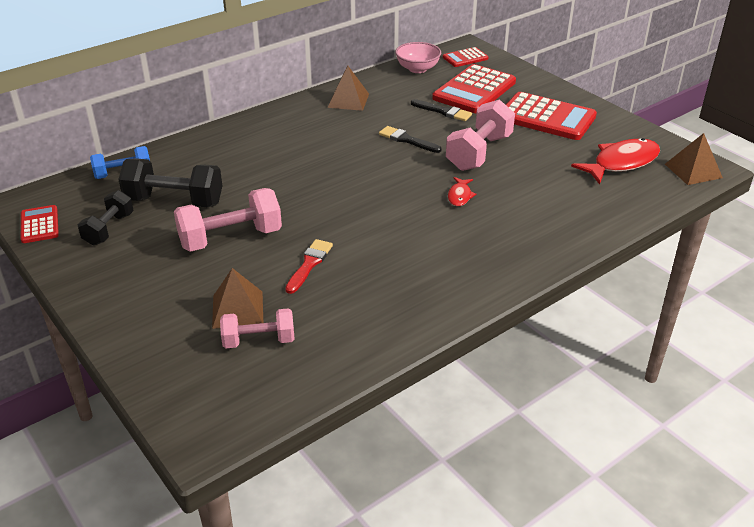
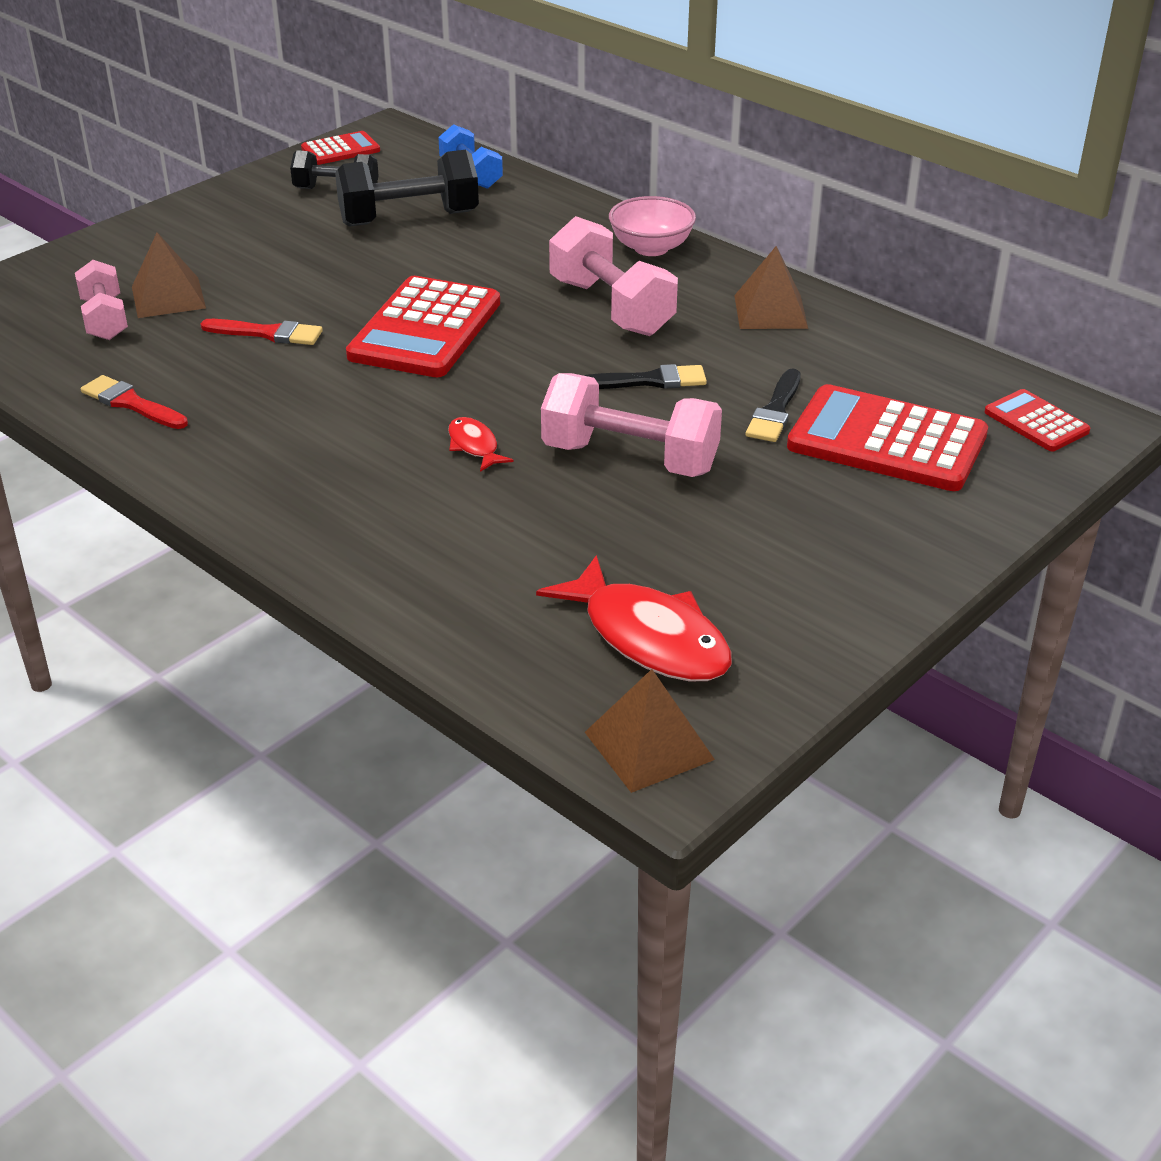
camera: 80 degrees right, 0 degrees up
(174, 201) = (409, 219): black dumbbell -> black dumbbell turned 75 degrees clockwise
(230, 238) = (325, 270): pink dumbbell -> pink dumbbell (611, 307)
(383, 324) = (131, 403): none -> red brush
(407, 140) = (649, 381): black brush -> black brush turned 60 degrees clockwise
(417, 69) = (944, 369): pink bowl -> pink bowl (651, 248)
(460, 196) = (474, 446): red fish -> red fish turned 60 degrees clockwise
(546, 117) = (809, 536): red calculator -> red calculator (425, 329)

